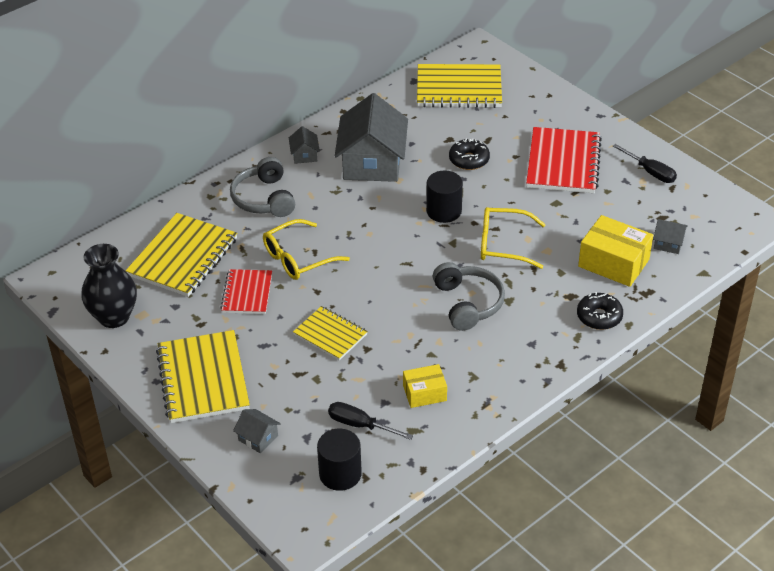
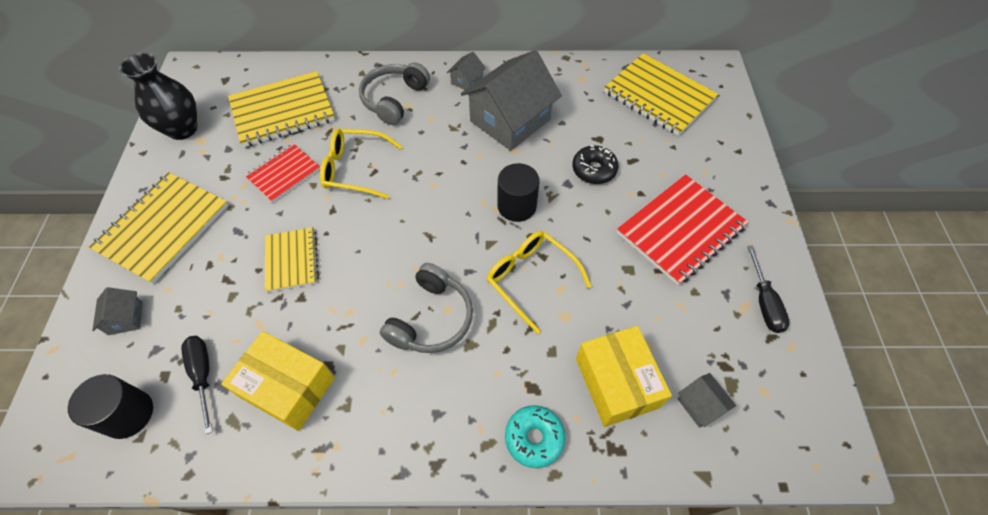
camera: 40 degrees right, 15 degrees up
(424, 393) = (287, 387): yellow box -> yellow box, size x1.66
(599, 317) = (534, 438): black donut -> turquoise donut

